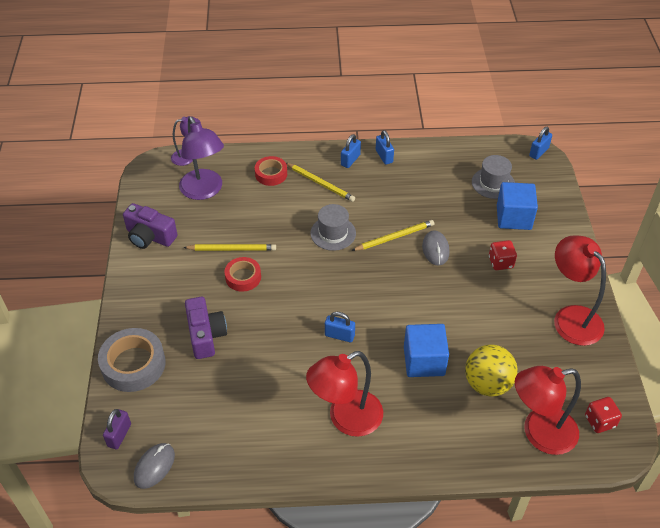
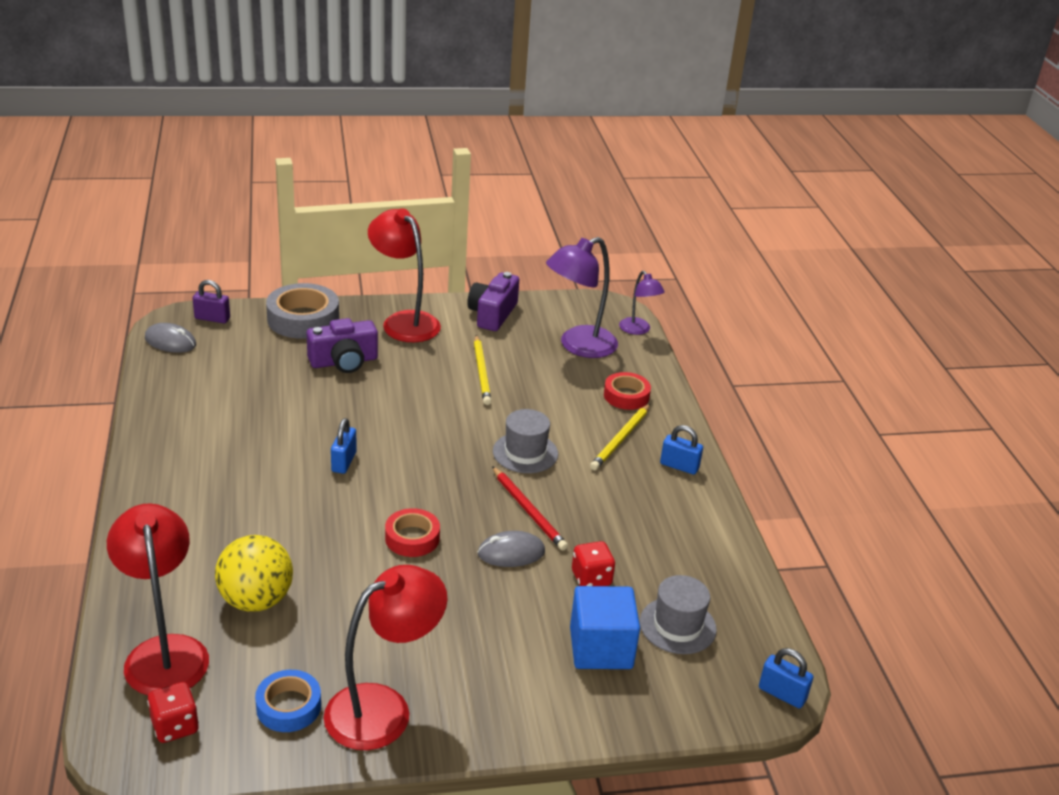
camera: 80 degrees right, 15 degrees down
(243, 277) = (436, 383): red tape -> red tape (412, 538)
(346, 419) = (213, 469): red lamp -> red lamp (404, 321)
(384, 156) = (700, 500): blue padlock -> none
(394, 237) = (528, 511): yellow pencil -> red pencil
(424, 361) = (299, 537): blue cube -> none
(500, 262) = (494, 626): red dice -> red dice (591, 578)
(576, 363) = (288, 706): none -> blue tape

